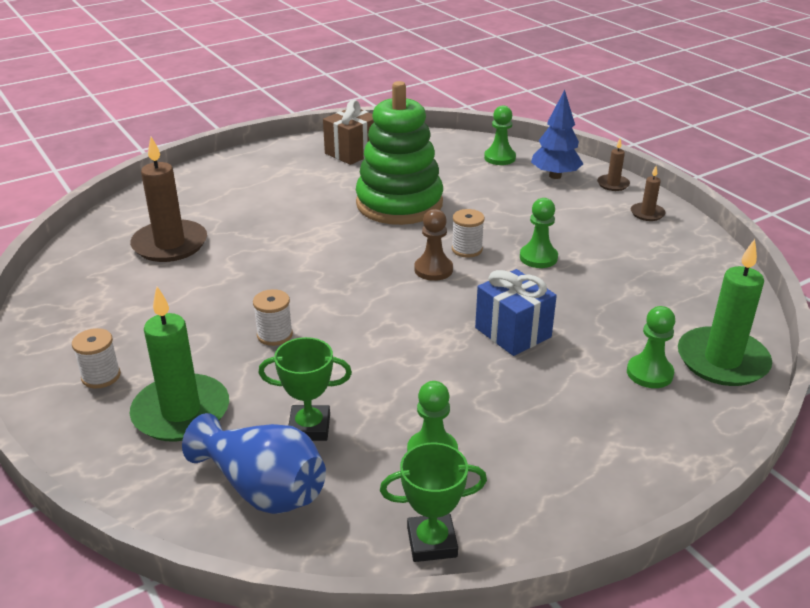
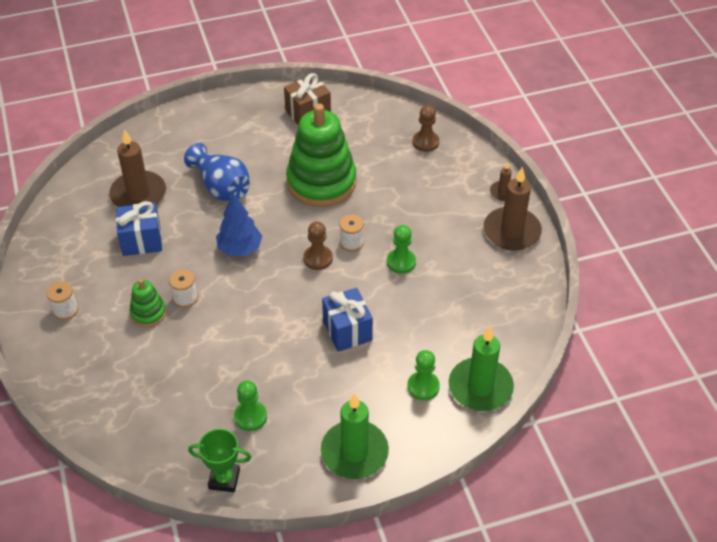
camera: 15 degrees right, 15 degrees up
(181, 412) = (107, 350): green candle -> green candle (354, 452)
(190, 287) = (141, 241): none -> blue gift
(227, 359) = (148, 313): none -> green stacking toy
(263, 488) = (140, 419): blue vase -> blue vase (221, 187)
(309, 427) = (182, 380): green trophy -> none
(499, 158) = (425, 142): green pawn -> brown pawn
(555, 176) = (460, 173): blue tree -> blue tree (240, 248)
(647, 213) = (511, 231): brown candle -> brown candle, size x2.07

